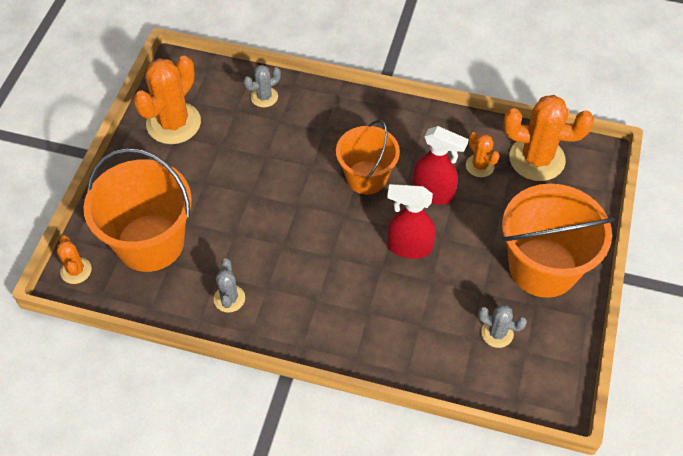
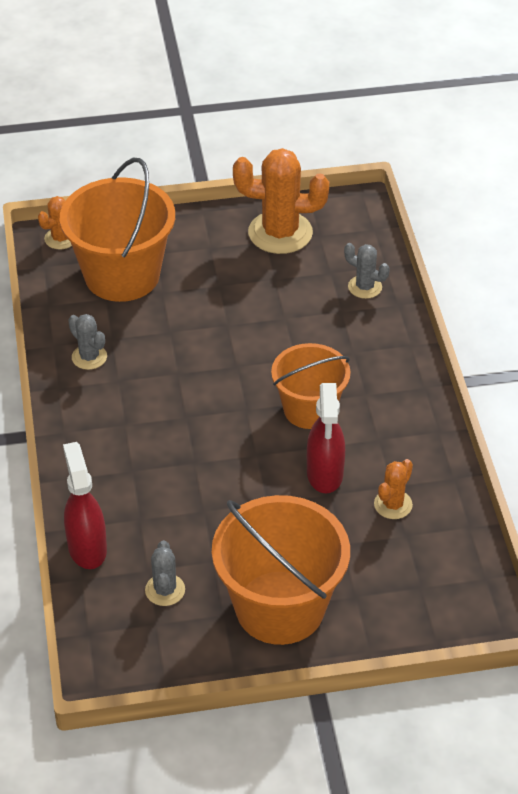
camera: 65 degrees right, 10 degrees down
(229, 299) = (89, 357): grey cactus -> grey cactus turned 75 degrees clockwise
(409, 247) = (236, 477): red spray bottle -> red spray bottle (87, 548)
(536, 159) = (440, 556): orange cactus -> none

